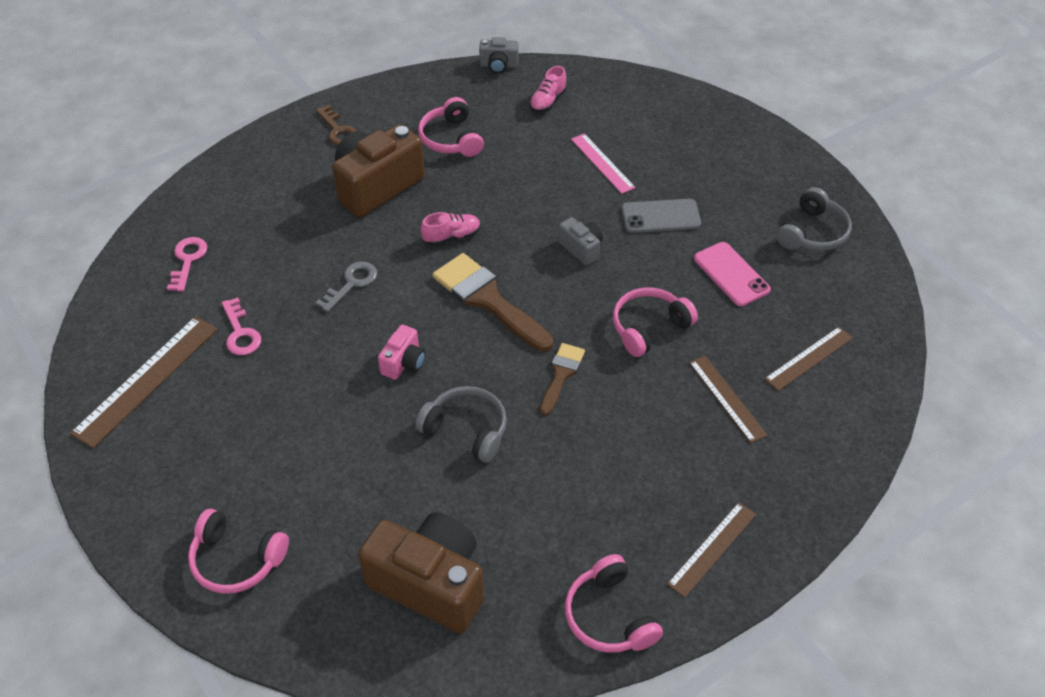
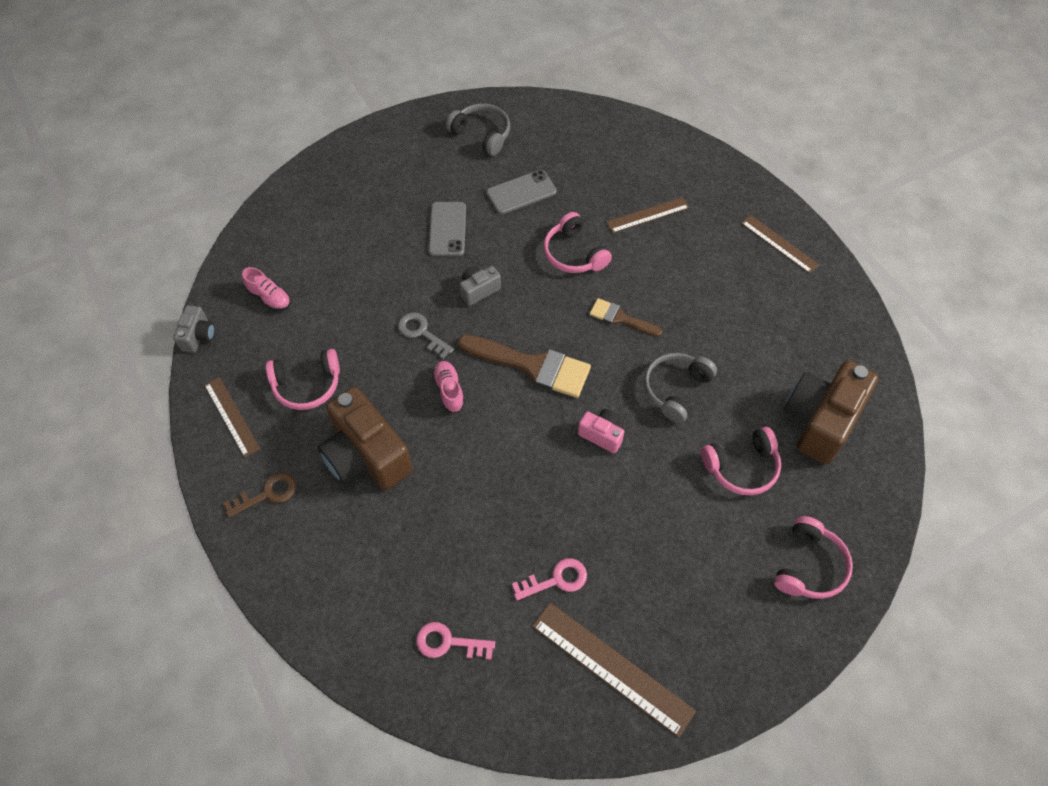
camera: 85 degrees left, 10 degrees up
(351, 283) = (501, 478): grey key -> grey key (421, 333)
(487, 299) = (532, 366): brown brush -> brown brush turned 120 degrees counterclockwise
(602, 163) = (370, 263): pink ruler -> none
(609, 616) = (836, 309): pink headphones -> pink headphones (742, 467)
(731, 274) = (521, 192): pink phone -> grey phone
(809, 358) = (611, 161): brown ruler -> brown ruler (231, 416)

